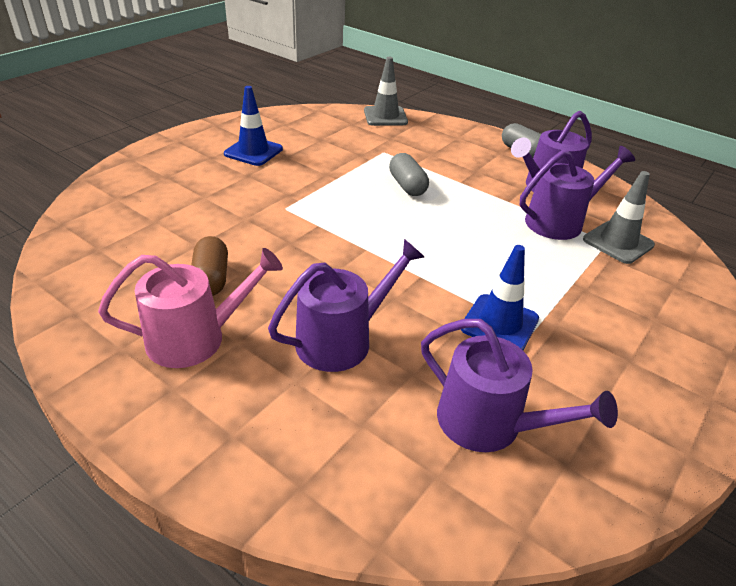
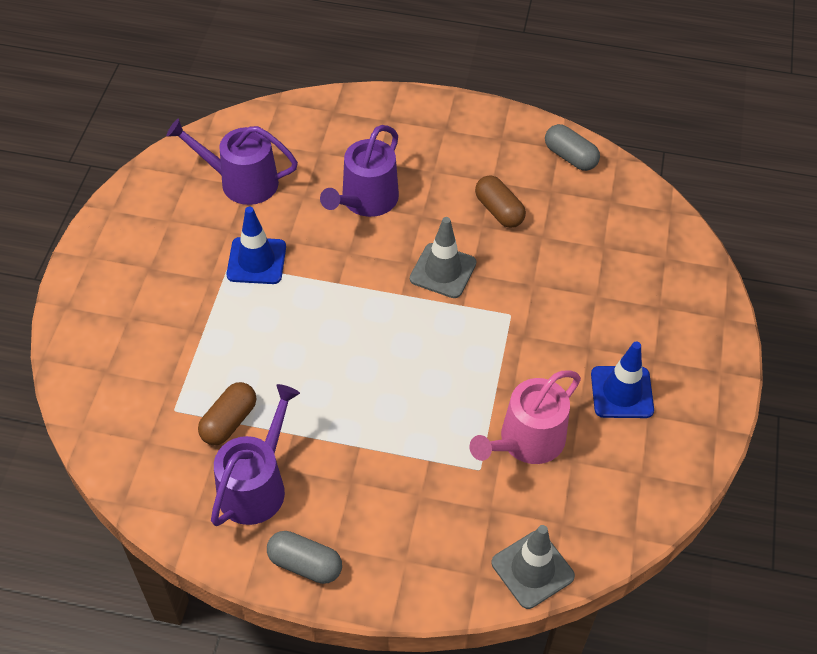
camera: 155 degrees right, 15 degrees up
(195, 338) = (463, 163): pink watering can -> pink watering can (526, 441)
(407, 186) = (415, 409): grey capsule -> grey capsule (570, 157)
(559, 221) = (229, 421): purple watering can -> brown capsule
(618, 242) = (163, 413): grey traffic cone -> grey traffic cone (443, 271)

